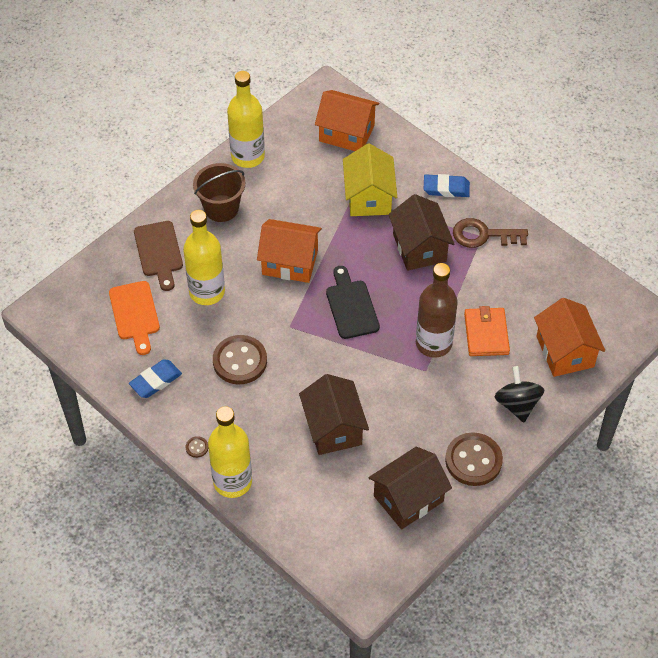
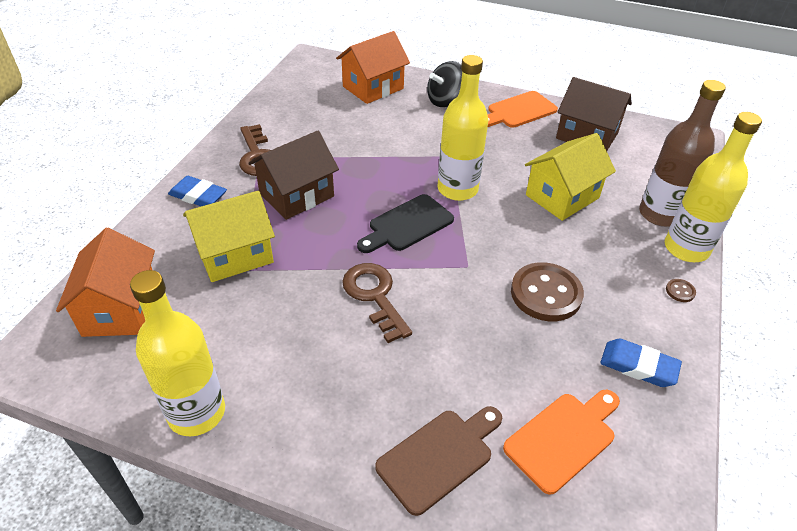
camera: 115 degrees left, 10 degrees down
(207, 292) = (471, 365): yellow bottle -> yellow bottle (457, 189)
(221, 208) = (316, 407): brown bucket -> none
(290, 262) = (374, 296): orange house -> brown key
(333, 428) = (562, 196): brown house -> yellow house
(433, 343) = (415, 158): brown bottle -> brown bottle (659, 214)
(446, 188) = (198, 196): blue eraser -> blue eraser turned 45 degrees counterclockwise
(473, 460) = (519, 111): brown button -> orange cutting board
(486, 334) = (382, 130): orange wallet -> none

